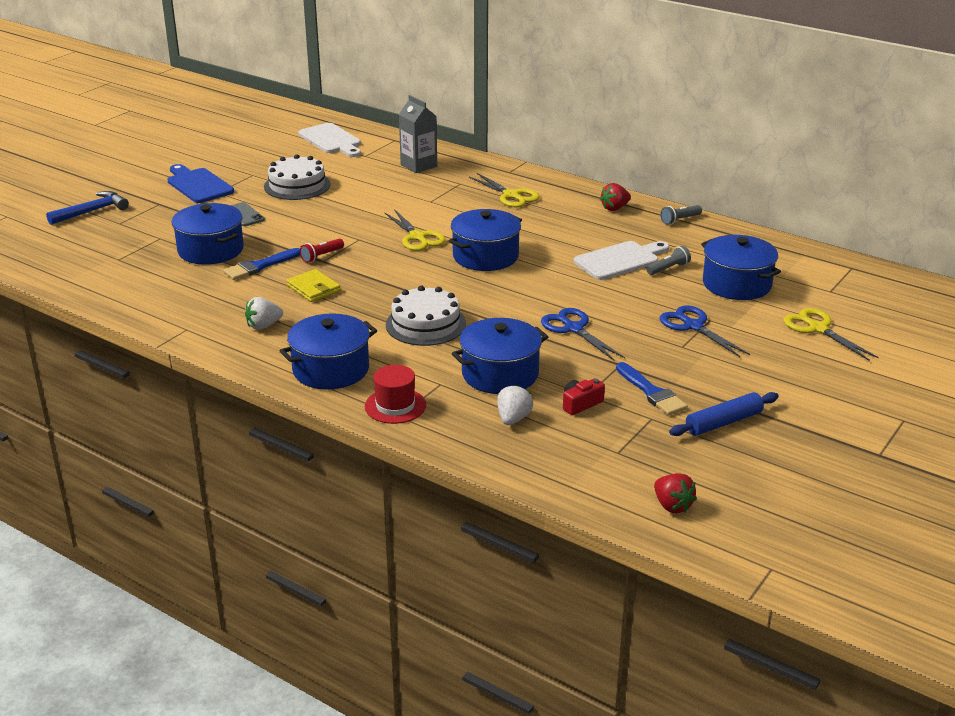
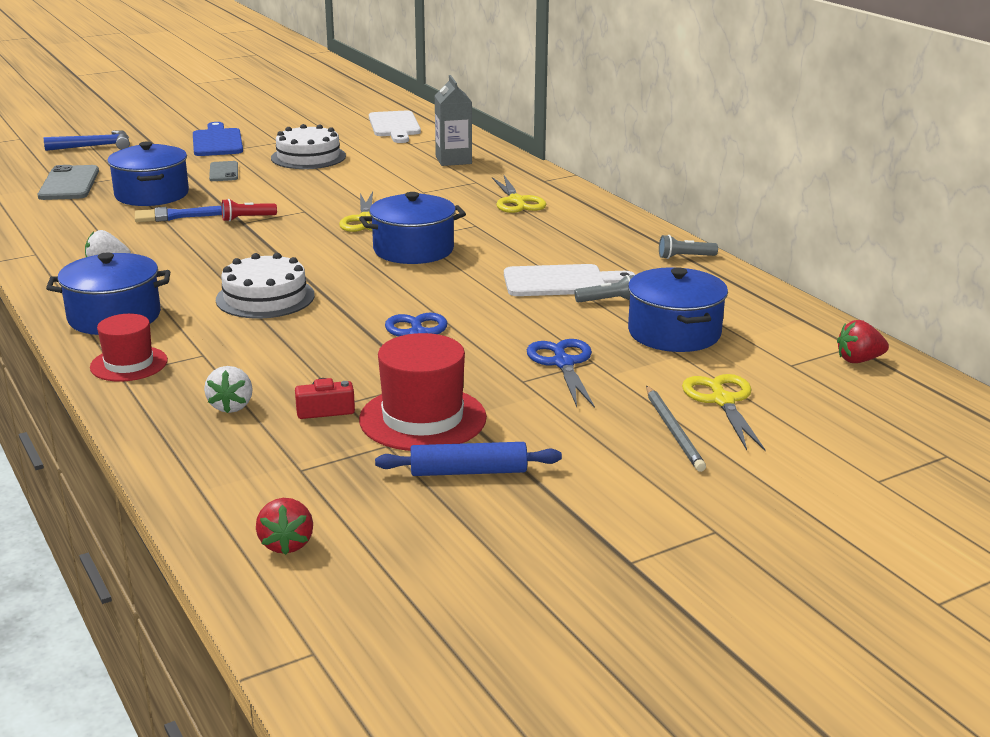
camera: 25 degrees right, 5 degrees down
(121, 254) = (69, 184): none -> grey phone
(313, 288) = (200, 244): yellow wallet -> none
(500, 374) = (277, 360): blue pot -> none
(513, 419) = (231, 406): white strawberry -> white strawberry turned 135 degrees clockwise
(615, 208) = (620, 232): red strawberry -> red strawberry (859, 360)
(651, 392) = (423, 418): blue brush -> red hat
(812, 358) = (673, 431): none -> grey pencil

